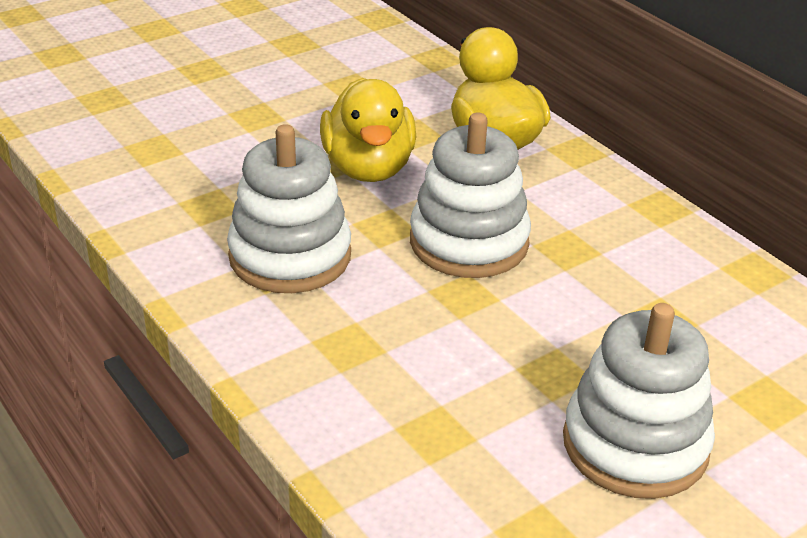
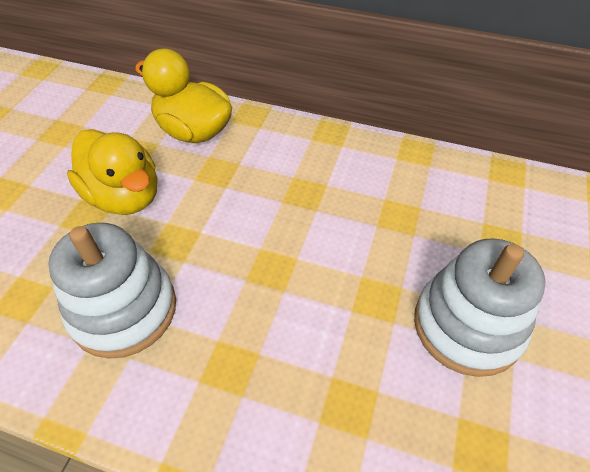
camera: 35 degrees left, 15 degrees up
(469, 242) = (241, 222): white stacking toy -> none

